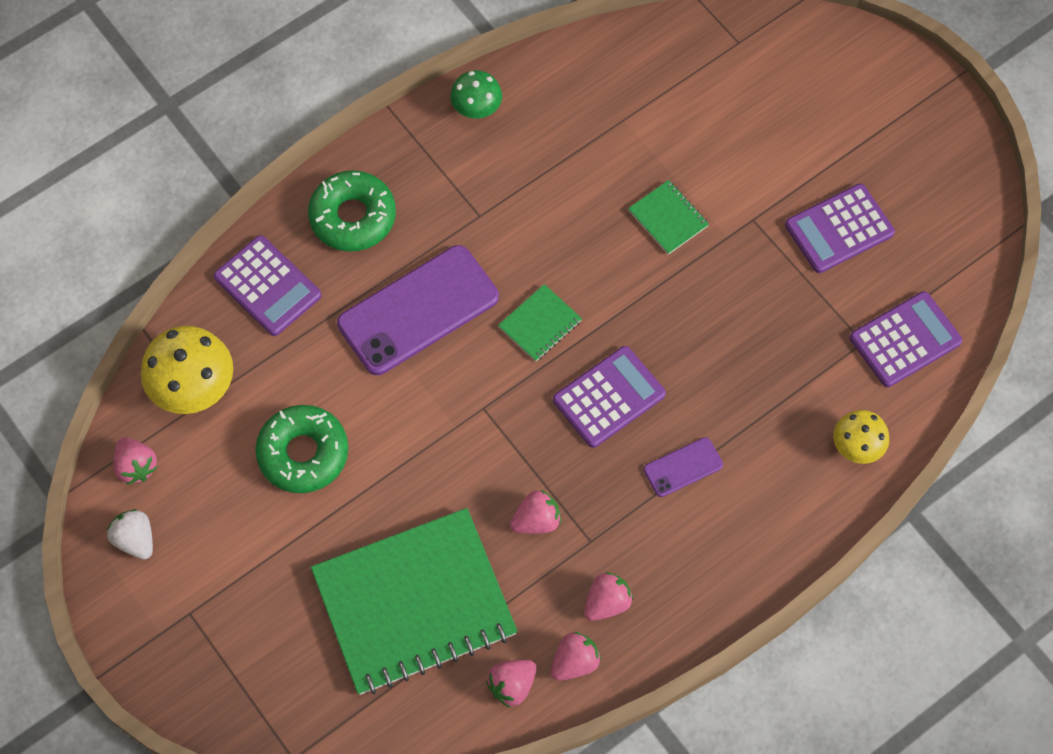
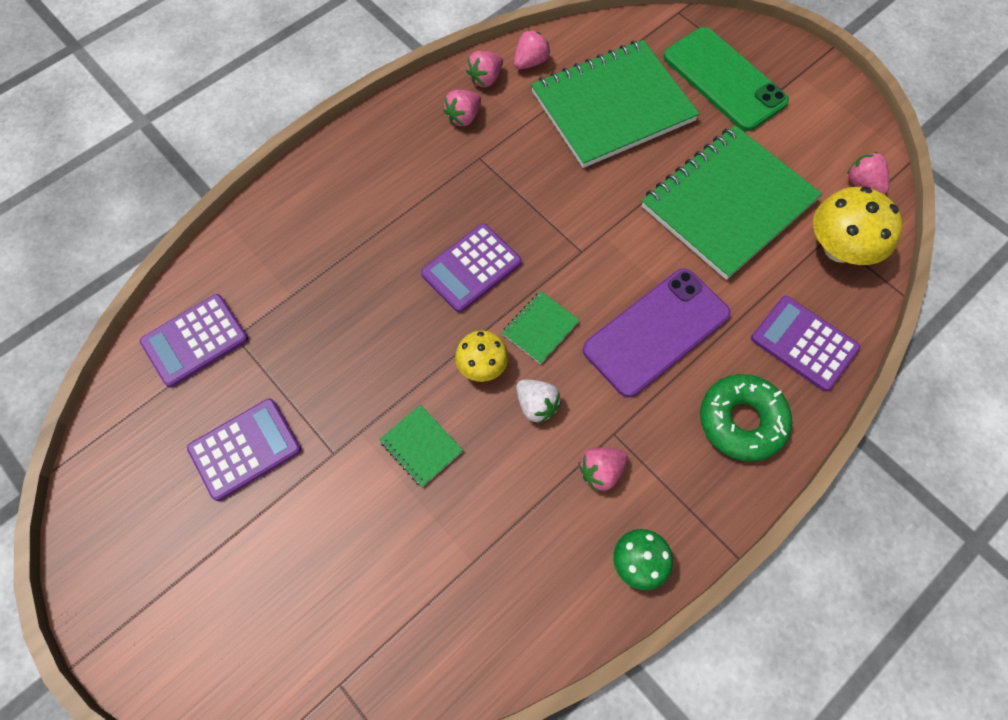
camera: 175 degrees right, 0 degrees up
(135, 540) = (841, 132): white strawberry -> white strawberry (536, 405)
(260, 634) = (724, 79): none -> green phone
(303, 453) = (728, 203): green donut -> green notebook
(536, 520) = (525, 168): pink strawberry -> pink strawberry (601, 471)
(683, 467) = (404, 217): purple phone -> none
(857, 446) = (253, 244): yellow mushroom -> yellow mushroom (482, 366)

